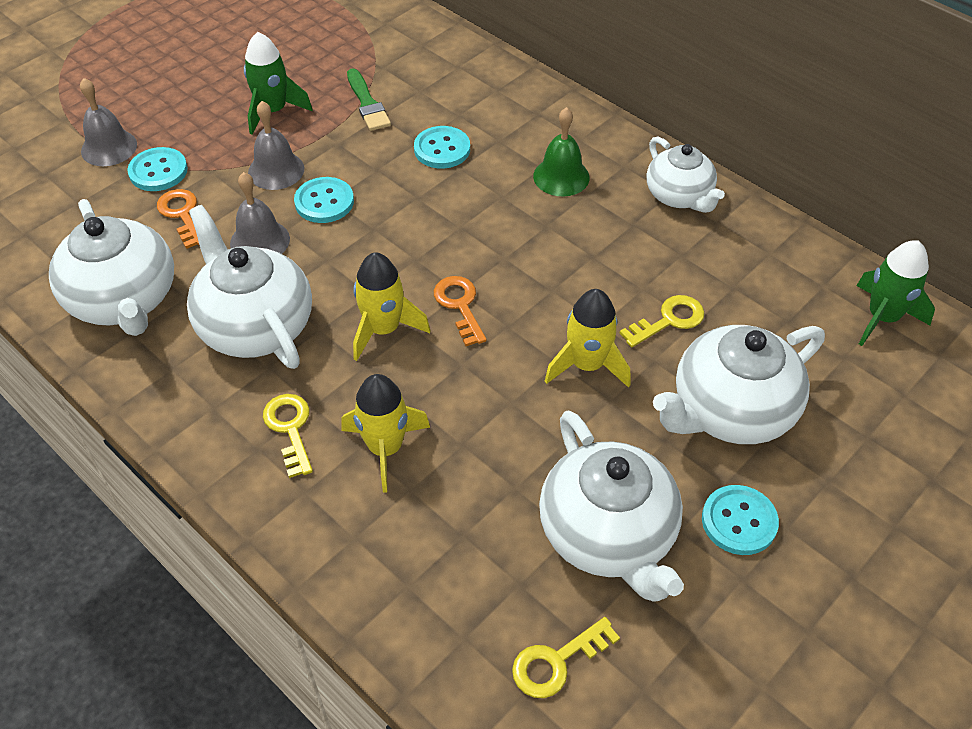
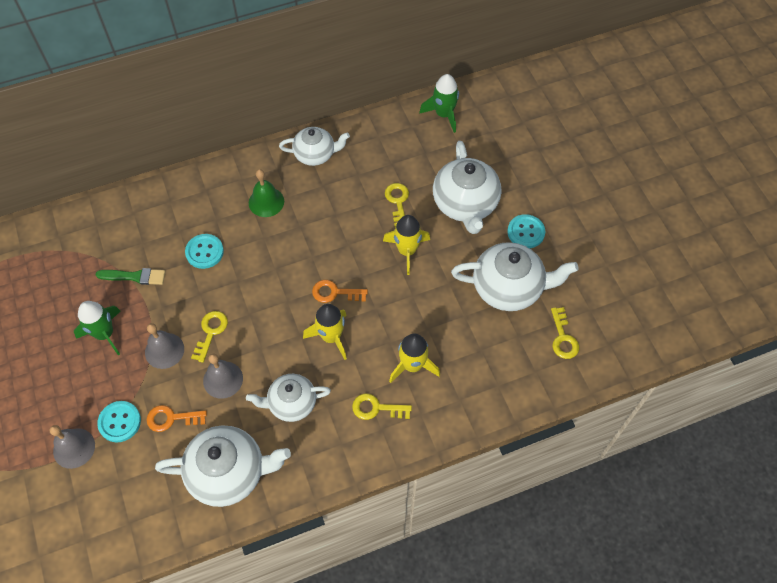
camera: 65 degrees left, 10 degrees up
(255, 325) = (291, 403): white teapot -> white teapot, size x0.64
(324, 202) = (210, 332): turquoise button -> yellow key

